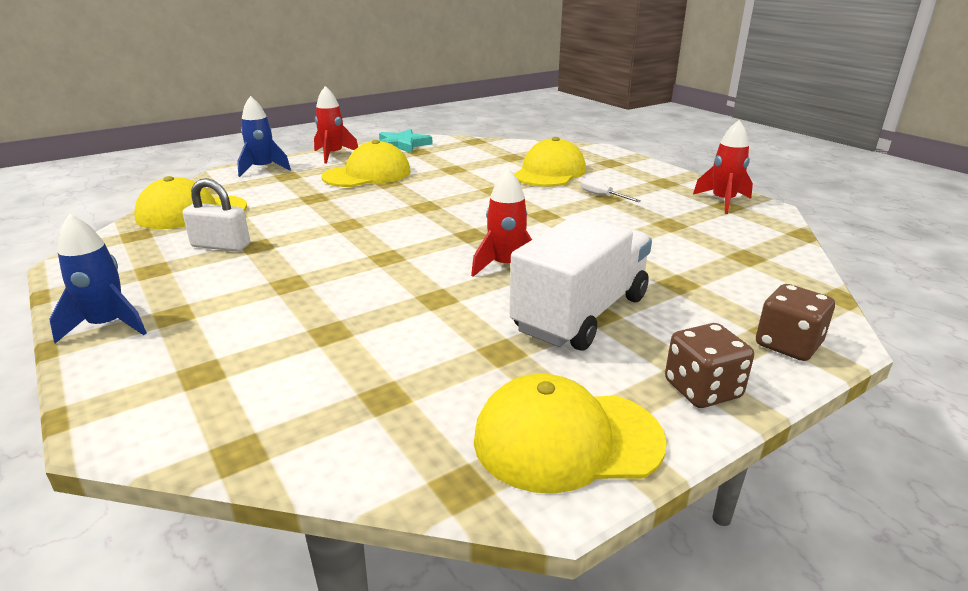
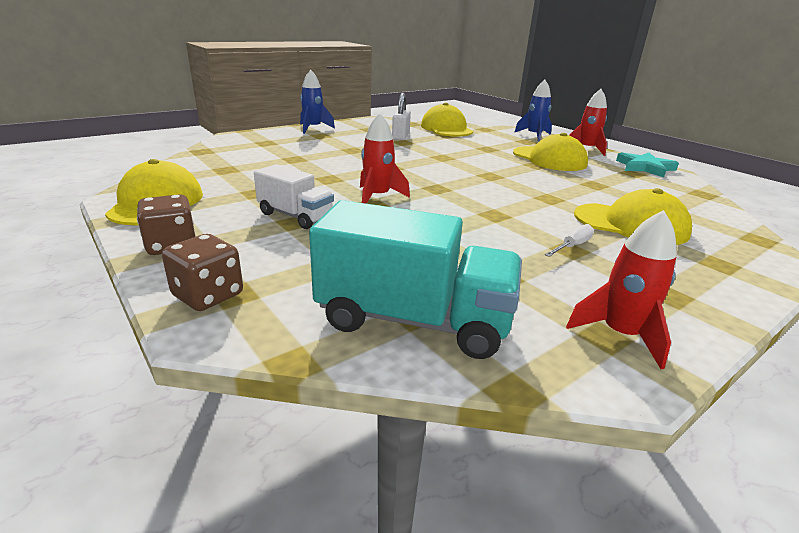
camera: 85 degrees right, 0 degrees up
(581, 314) = (295, 216): white truck -> white truck, size x0.60
(754, 256) = (413, 320): none -> turquoise truck

